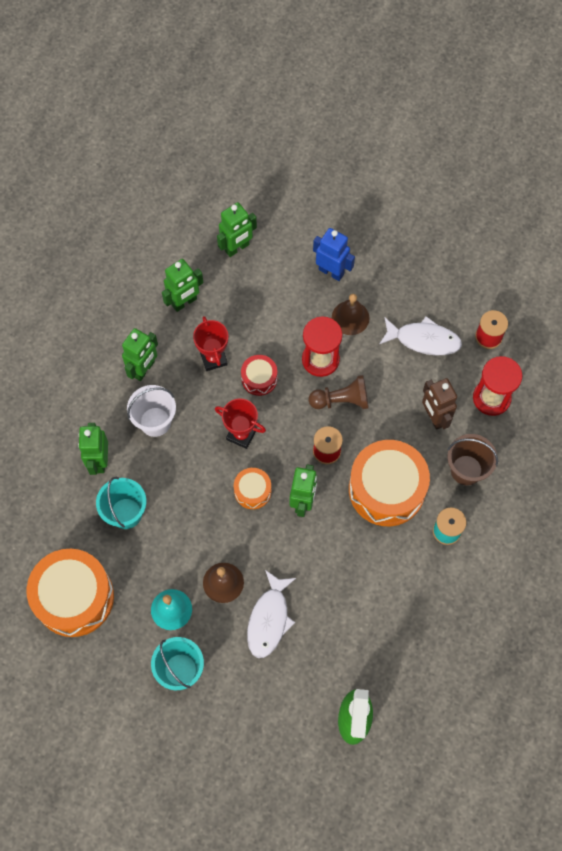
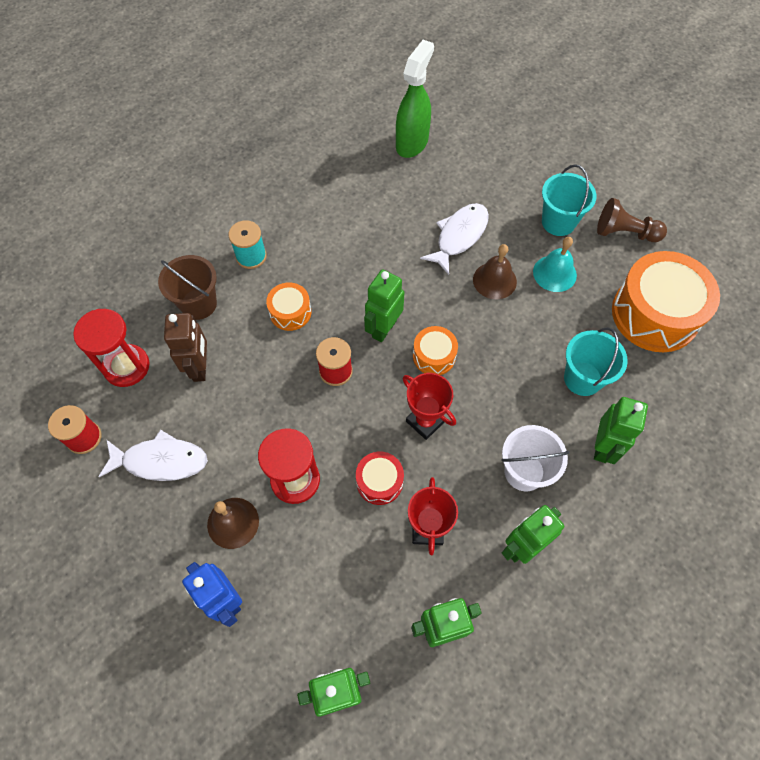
camera: 160 degrees left, 5 degrees down
(341, 400) = (293, 421): brown pawn -> brown pawn (625, 233)
(386, 489) = (290, 312): orange drum -> orange drum, size x0.49
(423, 340) = (160, 461): white fish -> white fish turned 150 degrees clockwise

